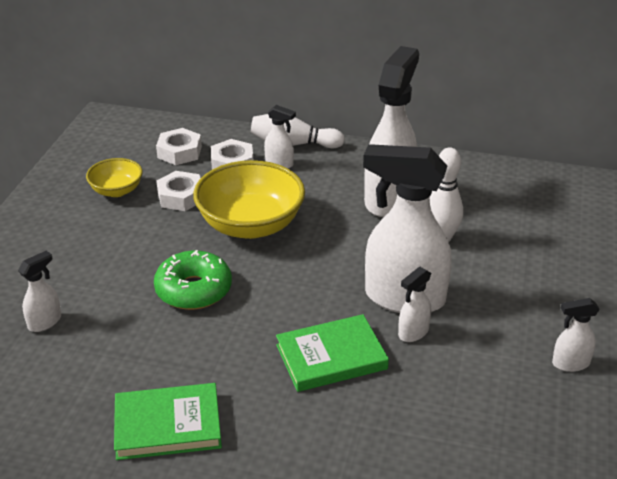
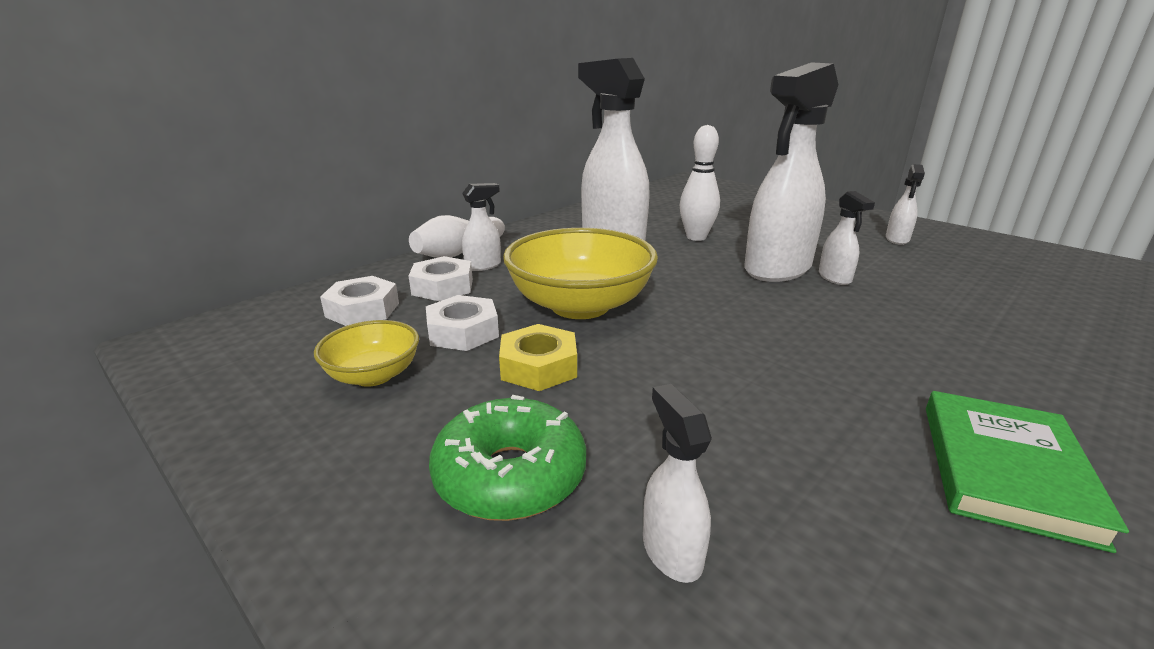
camera: 60 degrees left, 10 degrees down
(162, 237) = (539, 367): none -> yellow nut
(193, 290) = (683, 372): green donut -> green donut (510, 475)
(331, 357) = (864, 322): green book -> none

